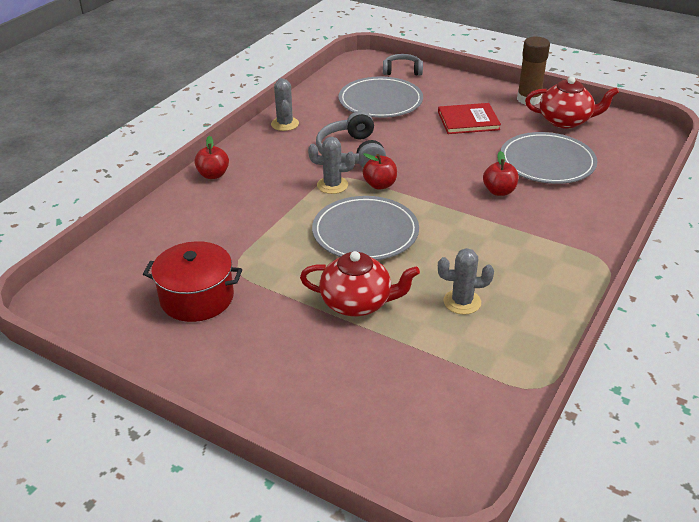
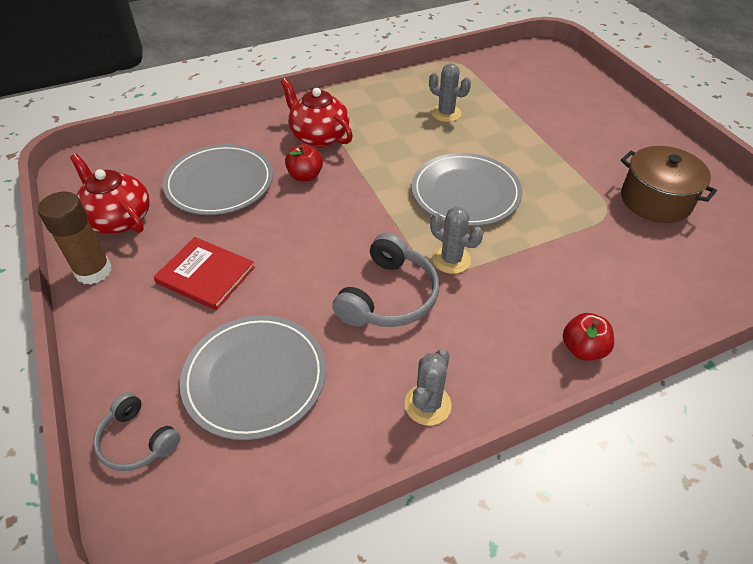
camera: 145 degrees left, 10 degrees up
(197, 298) = (655, 200): red pot -> brown pot
(357, 303) = (522, 142): red teapot -> red teapot (318, 136)
(380, 185) = (402, 235): red apple -> none

